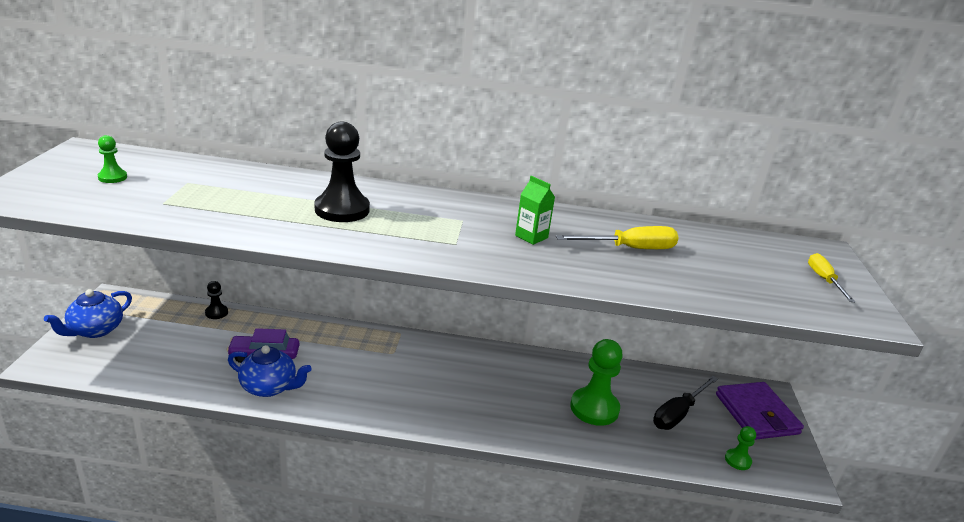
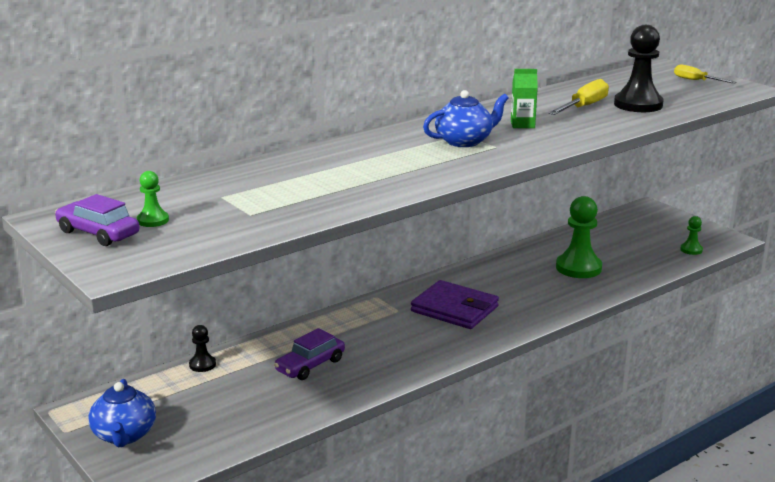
camera: 40 degrees left, 5 degrees down
(69, 170) = (98, 233): none -> purple car
(269, 387) = (360, 379): blue teapot -> blue teapot (464, 141)
(342, 210) = (378, 162): black pawn -> black pawn (638, 105)
(678, 413) = (624, 244): black screwdriver -> none
(756, 414) = (660, 222): purple wallet -> purple wallet (454, 309)

